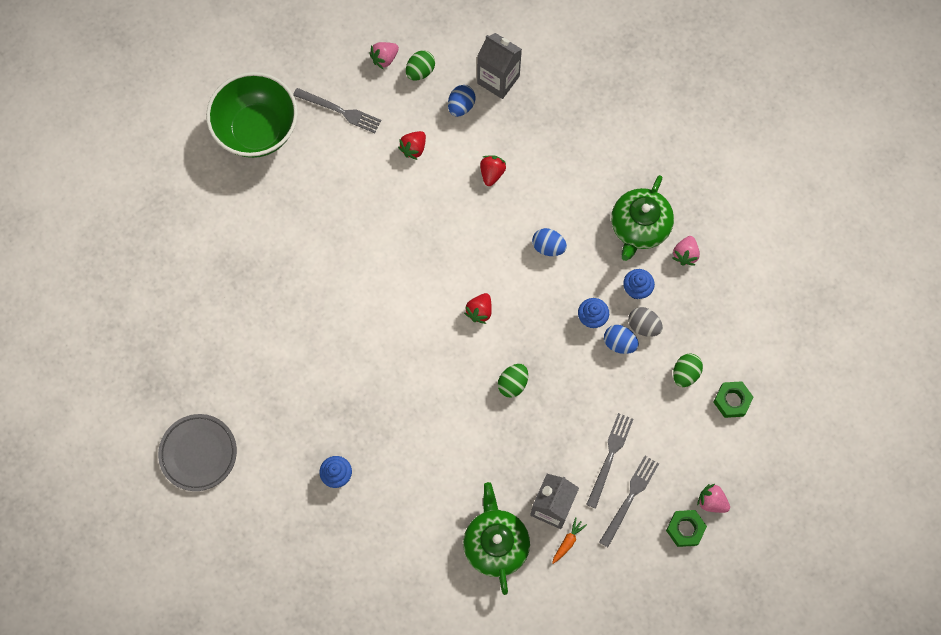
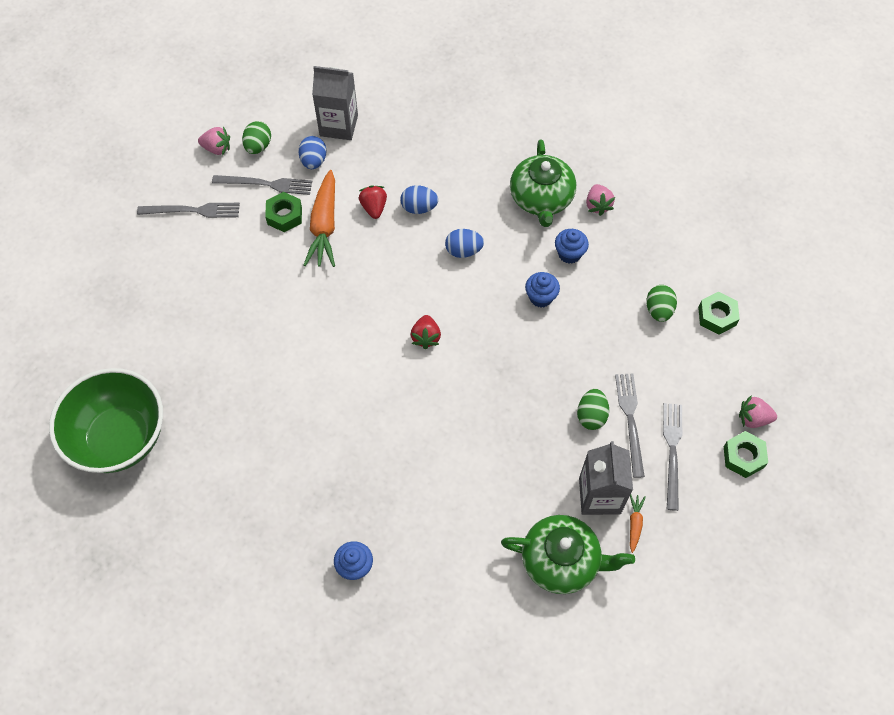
camera: 25 degrees left, 10 degrees down
(198, 453) = (186, 613): grey plate -> none
(257, 130) = (113, 260): green bowl -> green bowl (120, 437)
(384, 58) = (217, 148): pink strawberry -> pink strawberry turned 105 degrees counterclockwise
(411, 111) = (266, 184): none -> grey fork
(413, 148) = (284, 215): red strawberry -> green nut
(442, 173) = (324, 226): none -> orange carrot
(495, 543) = (561, 560): green teapot -> green teapot turned 135 degrees clockwise
(513, 383) = (495, 392): green egg -> green egg (591, 416)
(619, 343) = (580, 309): blue egg -> blue egg (419, 208)
(643, 326) = (594, 284): grey egg -> none

